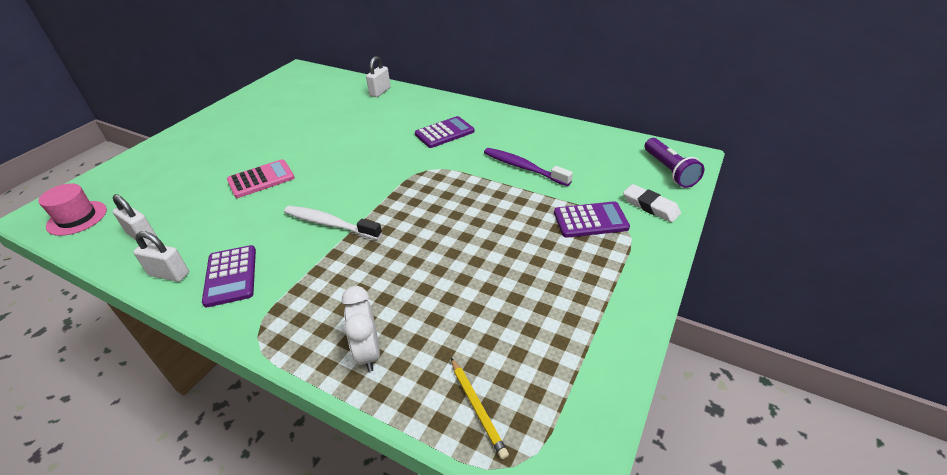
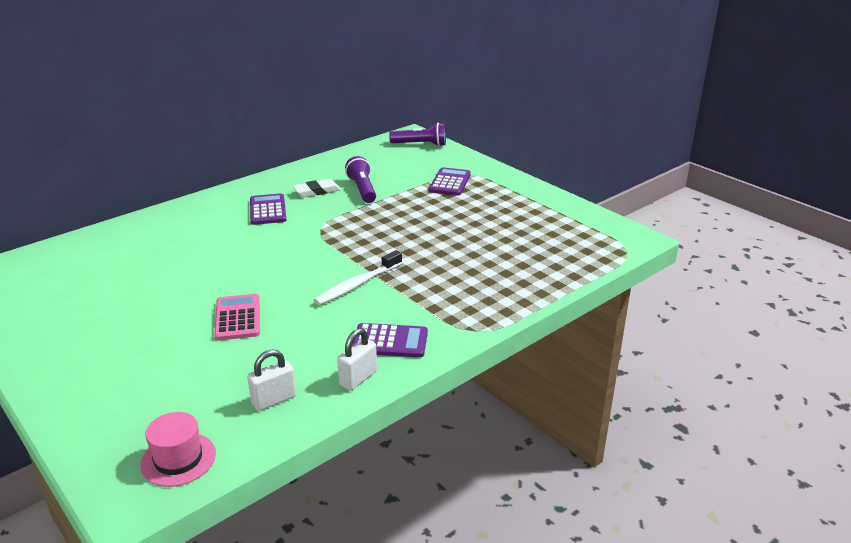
camera: 70 degrees left, 10 degrees down
(368, 352) = (521, 284): white clock -> none
(380, 92) = (132, 229): white padlock -> none
(477, 408) = (586, 254): yellow pencil -> none
(523, 167) = (362, 189): purple toothbrush -> purple flashlight
(650, 206) = (452, 161): white eraser -> white eraser (317, 191)

